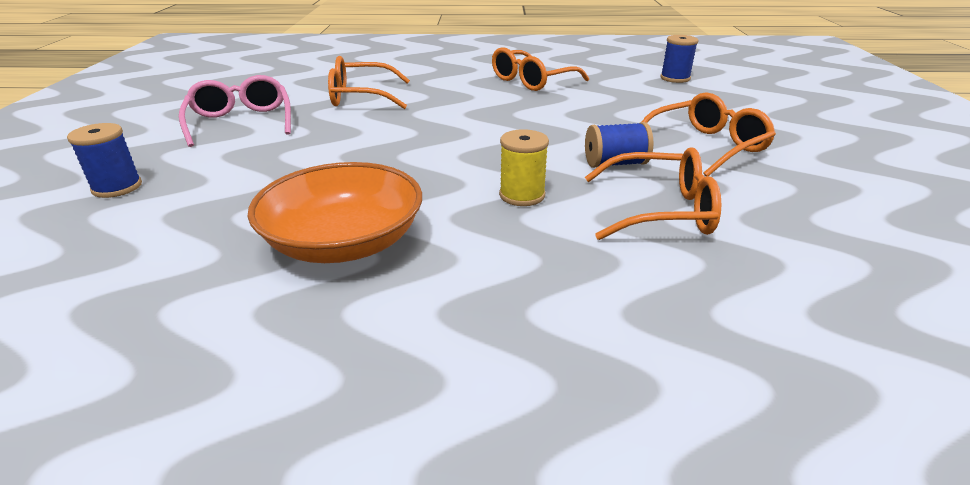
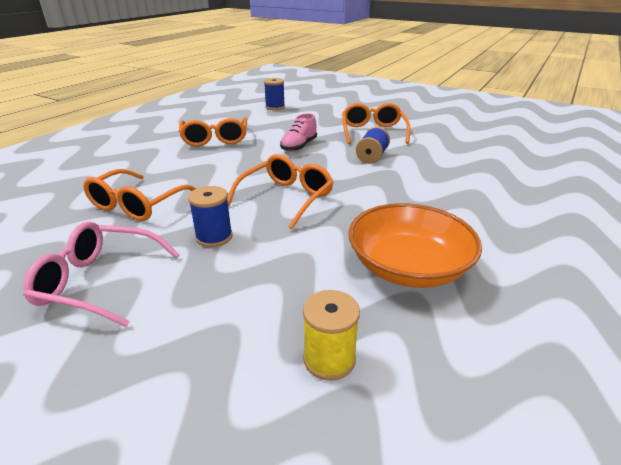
camera: 60 degrees left, 0 degrees up
(117, 187) = (181, 398): blue spool -> blue spool (214, 237)
(522, 195) = (389, 192): yellow spool -> yellow spool (329, 359)
(577, 118) = (299, 146): none -> pink shoe
(661, 210) = (434, 164): orange glasses -> orange glasses (286, 197)

